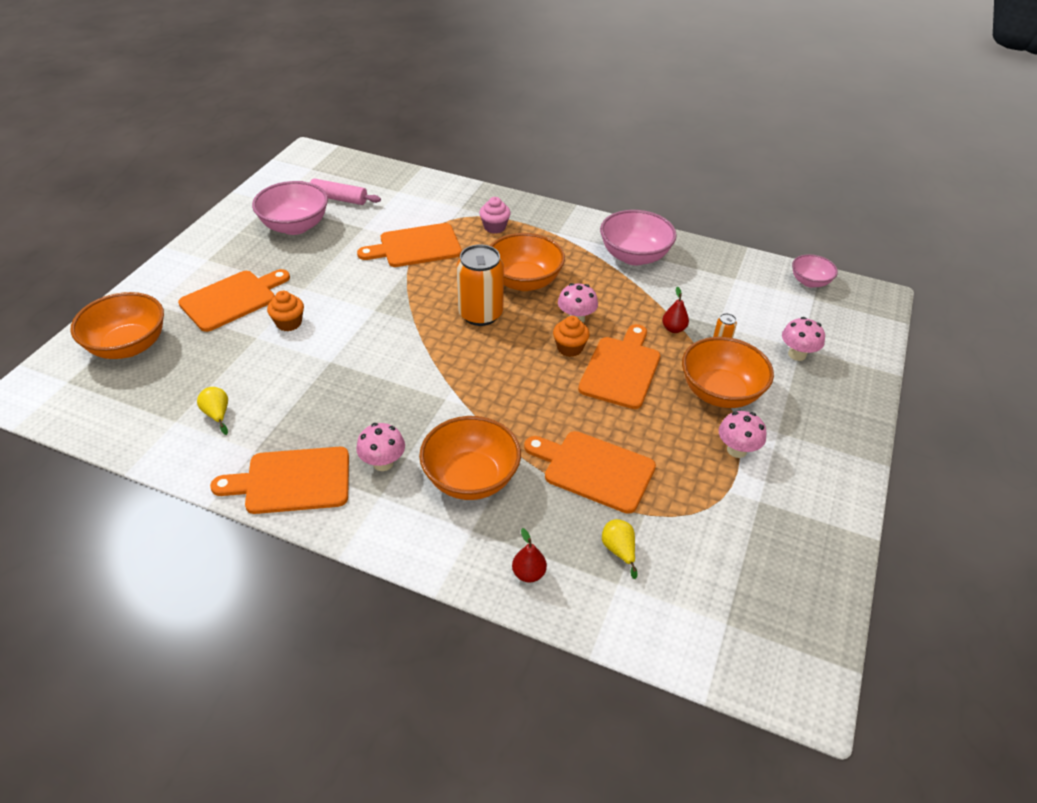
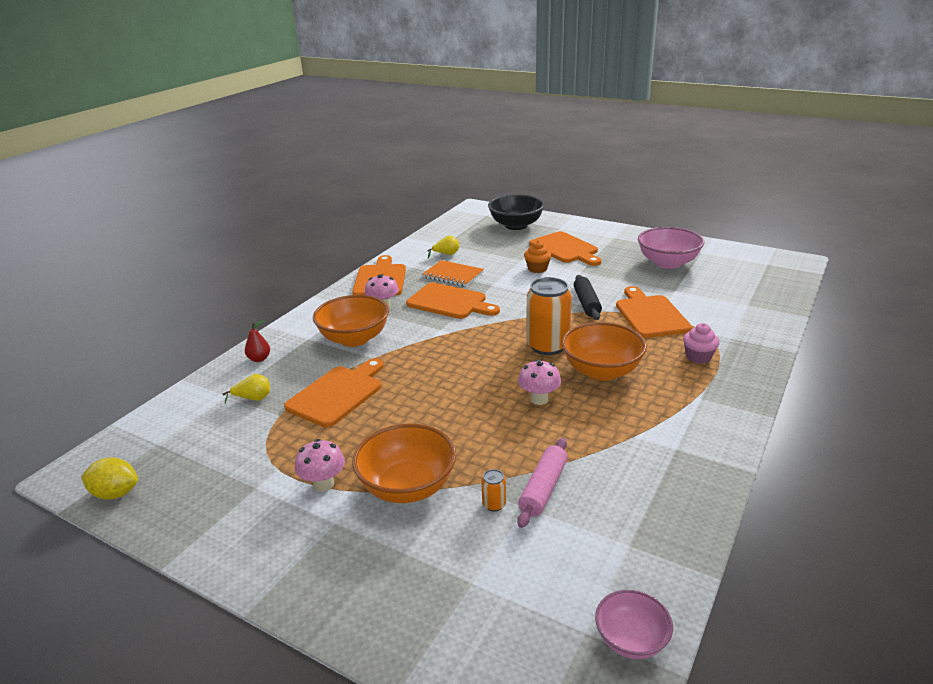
camera: 100 degrees right, 15 degrees down
(128, 346) = (516, 225): orange bowl -> black bowl
(292, 401) = (453, 275): none -> orange notebook
(339, 199) = (720, 278): pink rolling pin -> pink rolling pin (543, 488)
(388, 286) = (586, 303): none -> black rolling pin
(569, 348) = (494, 392): orange cupcake -> none
(621, 369) = (458, 421): orange cutting board -> orange cutting board (449, 302)
(634, 256) = (664, 453): pink bowl -> none
(673, 329) = (519, 467): red pear -> none
(797, 354) = (459, 575): pink mushroom -> none
(814, 627) = (115, 493): none -> yellow lemon

